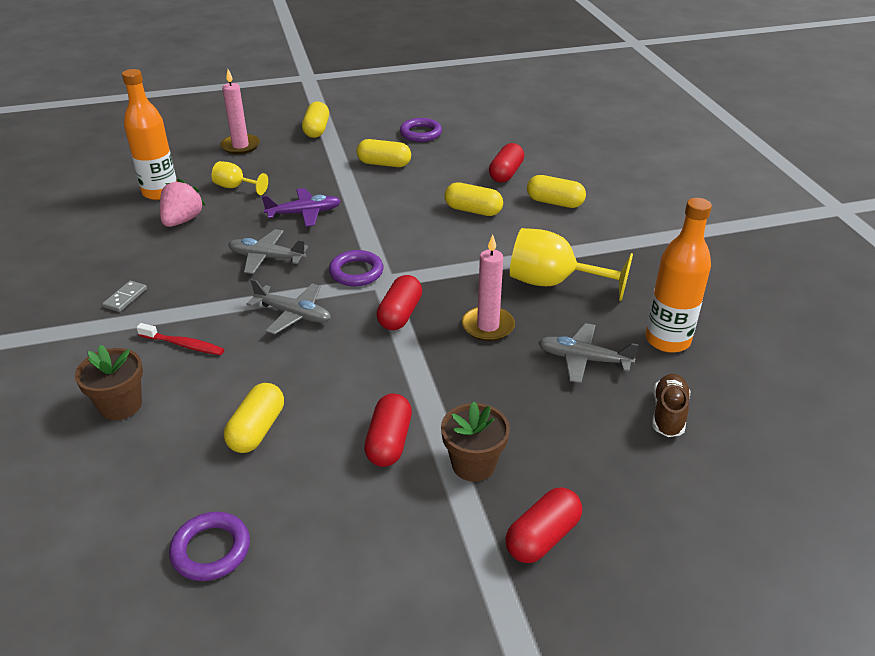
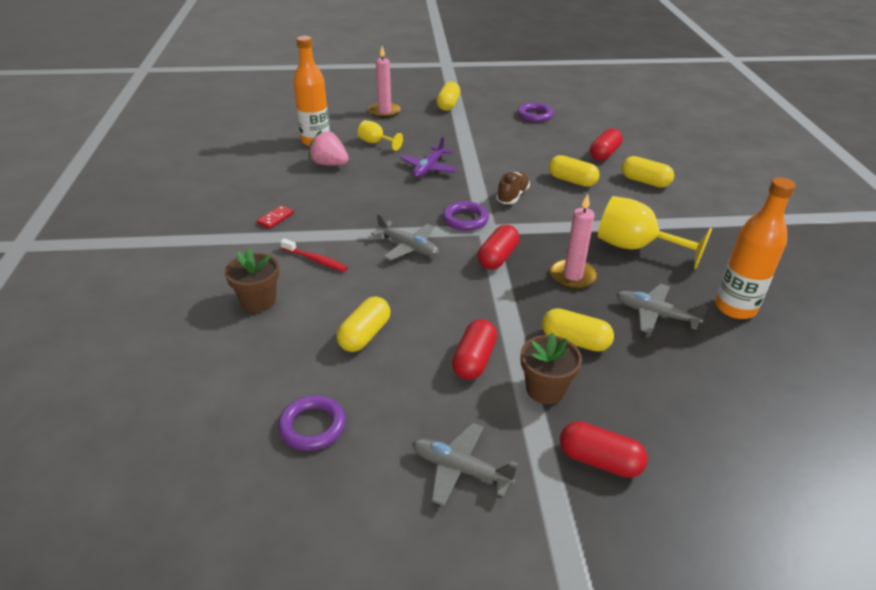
camera: 10 degrees right, 0 degrees up
(125, 298) = (275, 218): grey domino -> red domino
(182, 220) = (329, 164): pink strawberry -> pink strawberry turned 90 degrees counterclockwise
(266, 258) = (392, 200): grey plane -> grey plane (460, 469)
(304, 213) = (429, 168): purple plane -> purple plane turned 120 degrees clockwise
(384, 164) = (500, 136): yellow capsule -> yellow capsule (575, 341)
(542, 537) = (599, 460): red capsule -> red capsule turned 60 degrees clockwise
(668, 414) = (729, 371): brown shoe -> brown shoe (512, 196)

